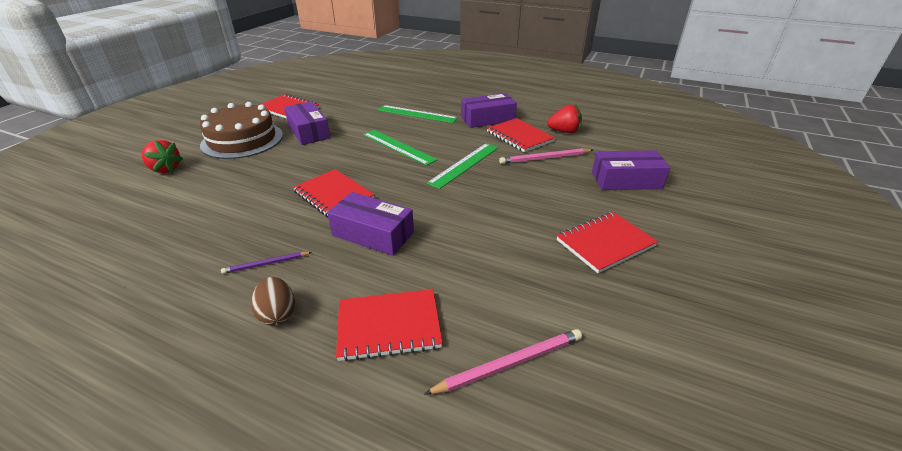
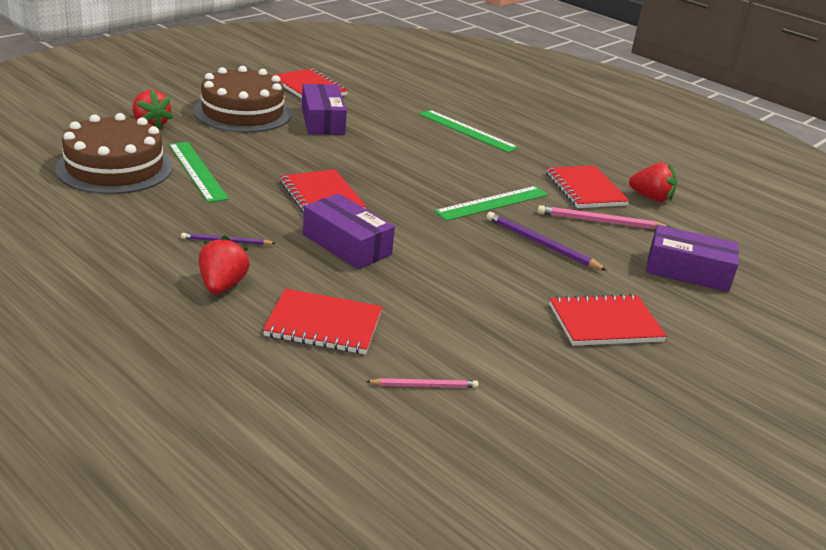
camera: 15 degrees right, 5 degrees down
(139, 218) = (114, 167): none -> brown cake
(277, 314) = (222, 285): brown egg -> red strawberry
(398, 147) = (422, 164): green ruler -> green ruler (197, 171)
(487, 119) = (557, 158): purple box -> none
(509, 364) = (424, 385): pink pencil -> pink pencil, size x0.62
(518, 188) = (541, 244): none -> purple pencil

